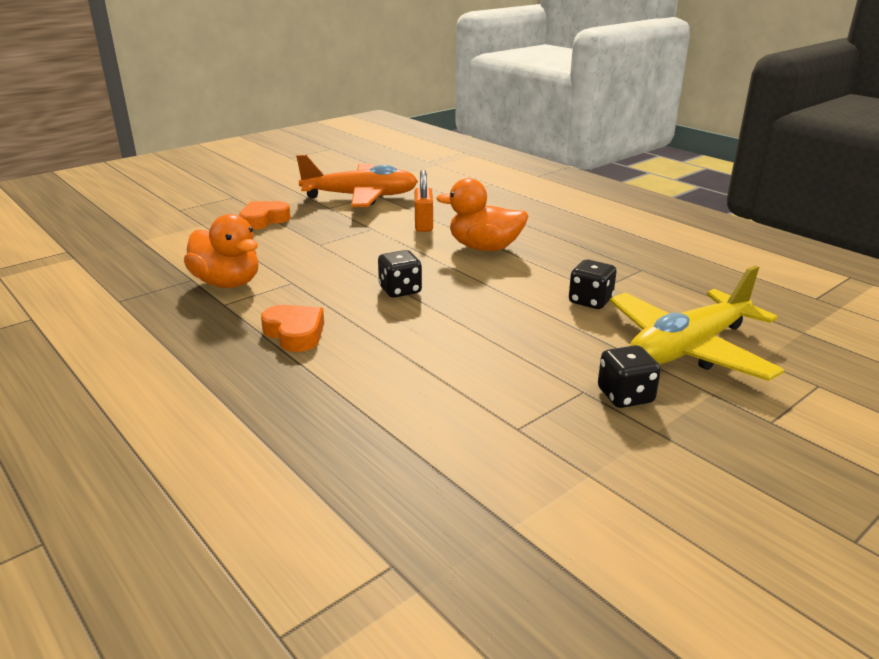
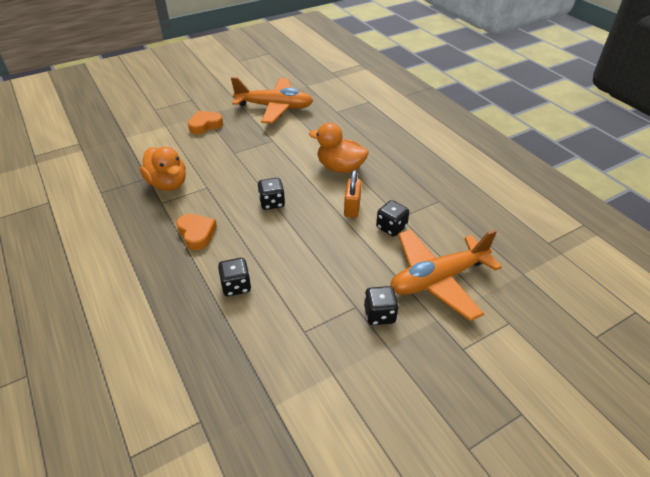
camera: 10 degrees right, 15 degrees up
(383, 386) = (236, 286): none -> black dice
(423, 225) = (307, 141): orange padlock -> orange padlock (352, 208)
(688, 349) = (437, 279): yellow plane -> orange plane

